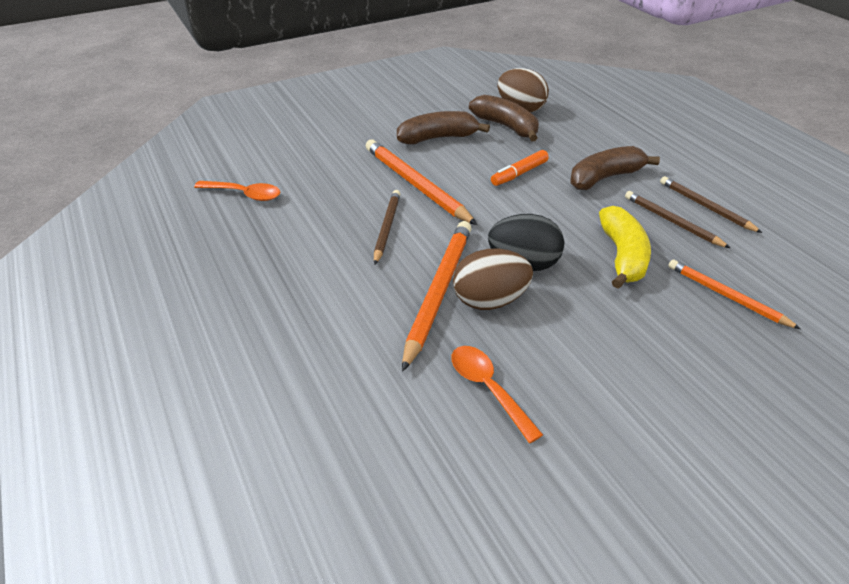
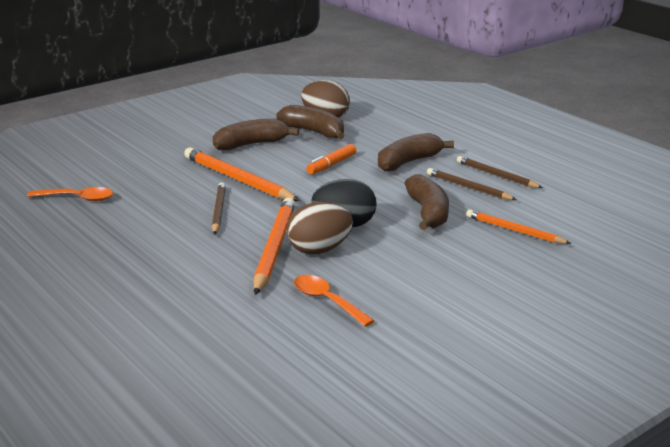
camera: 10 degrees left, 15 degrees down
(622, 256) = (428, 213): yellow banana -> brown banana

